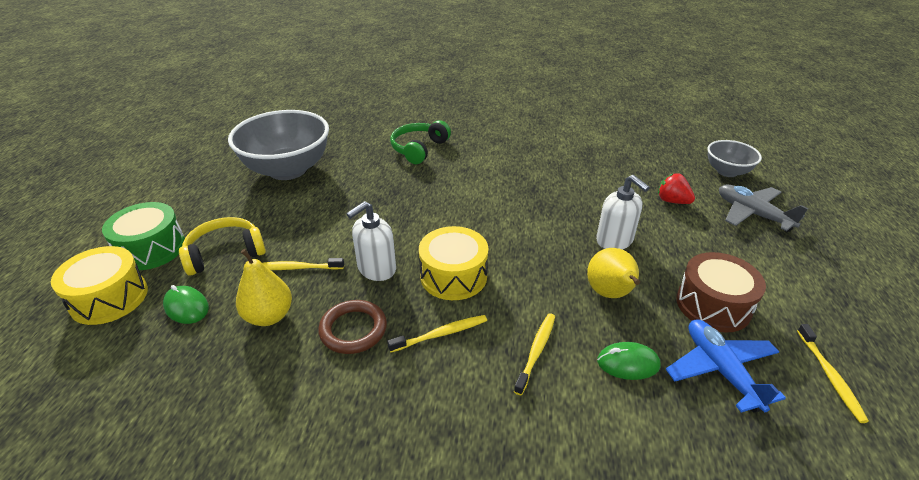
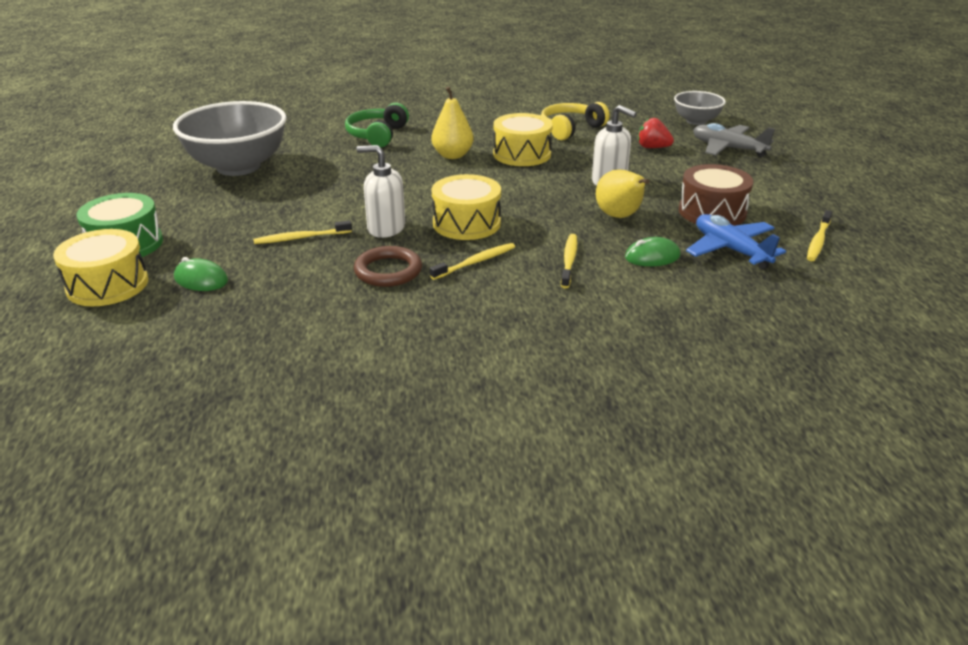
camera: 15 degrees left, 5 degrees down
(225, 253) = (214, 237): yellow headphones -> yellow headphones (570, 129)
(269, 316) = (295, 274): yellow pear -> yellow pear (452, 155)
(376, 269) = (386, 228): white soap dispenser -> white soap dispenser turned 75 degrees clockwise
(539, 191) = (522, 154): none -> yellow drum
(830, 376) = (818, 241): yellow toothbrush -> yellow toothbrush turned 45 degrees clockwise

